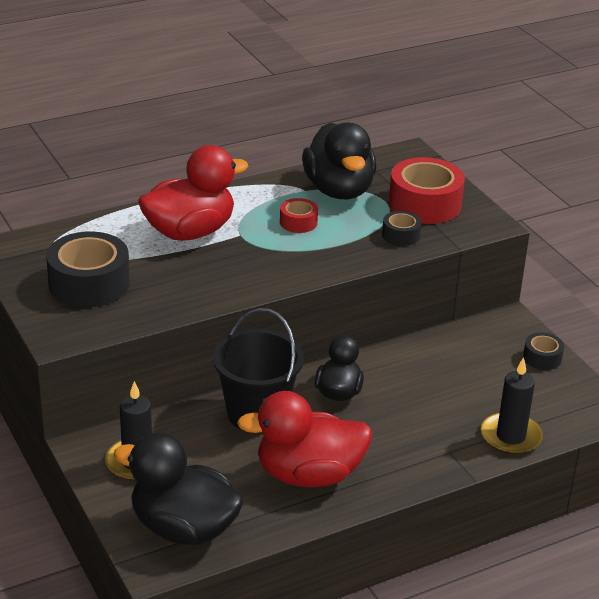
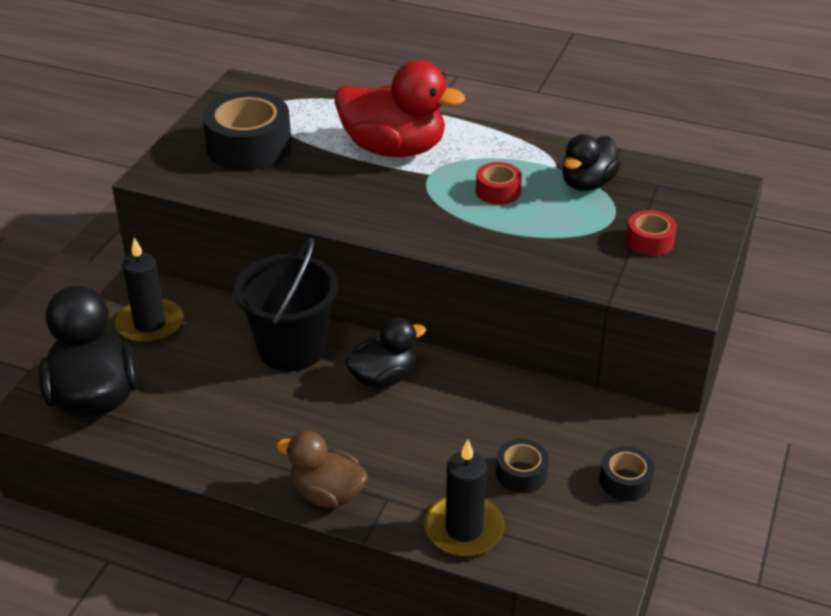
camera: 50 degrees right, 5 degrees up
(308, 475) = (244, 427): red duck -> none
(339, 190) = (587, 183): black duck -> black duck, size x0.61
(401, 235) = (572, 256): black tape -> black tape (521, 473)
(416, 473) = (327, 494): none -> brown duck
(425, 204) = (649, 241): red tape -> red tape, size x0.51

